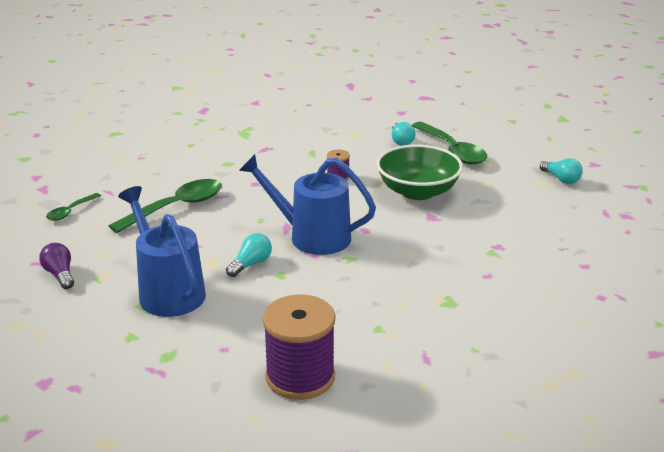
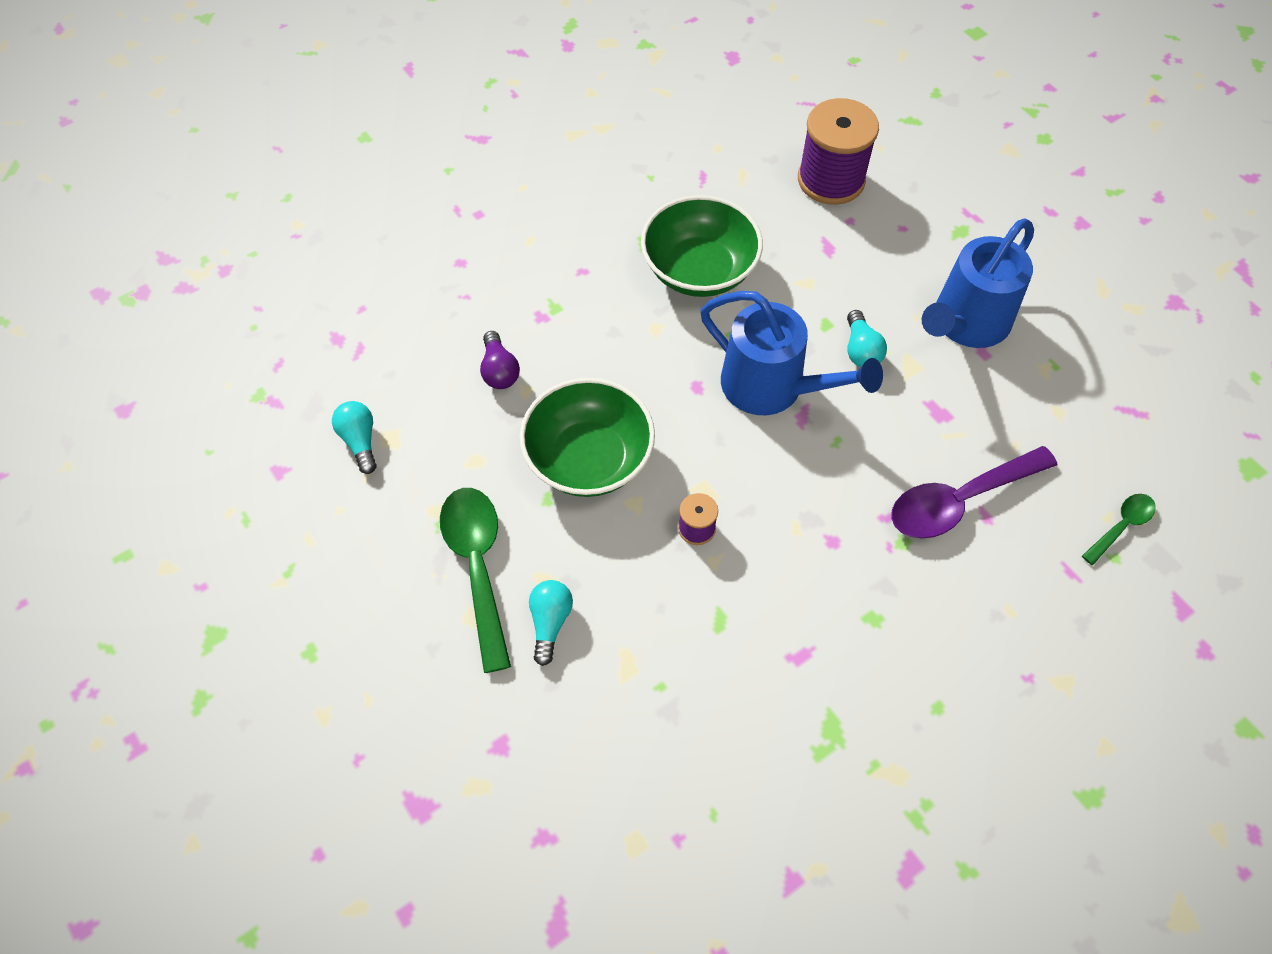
camera: 165 degrees left, 30 degrees up
(60, 275) = (1103, 382): purple light bulb -> purple light bulb (499, 370)
(167, 291) = (965, 324): blue watering can -> blue watering can turned 60 degrees clockwise
(176, 207) = (959, 500): green spoon -> purple spoon
(251, 264) = (861, 350): turquoise light bulb -> turquoise light bulb turned 60 degrees counterclockwise
(394, 290) = (699, 270): none -> green bowl

